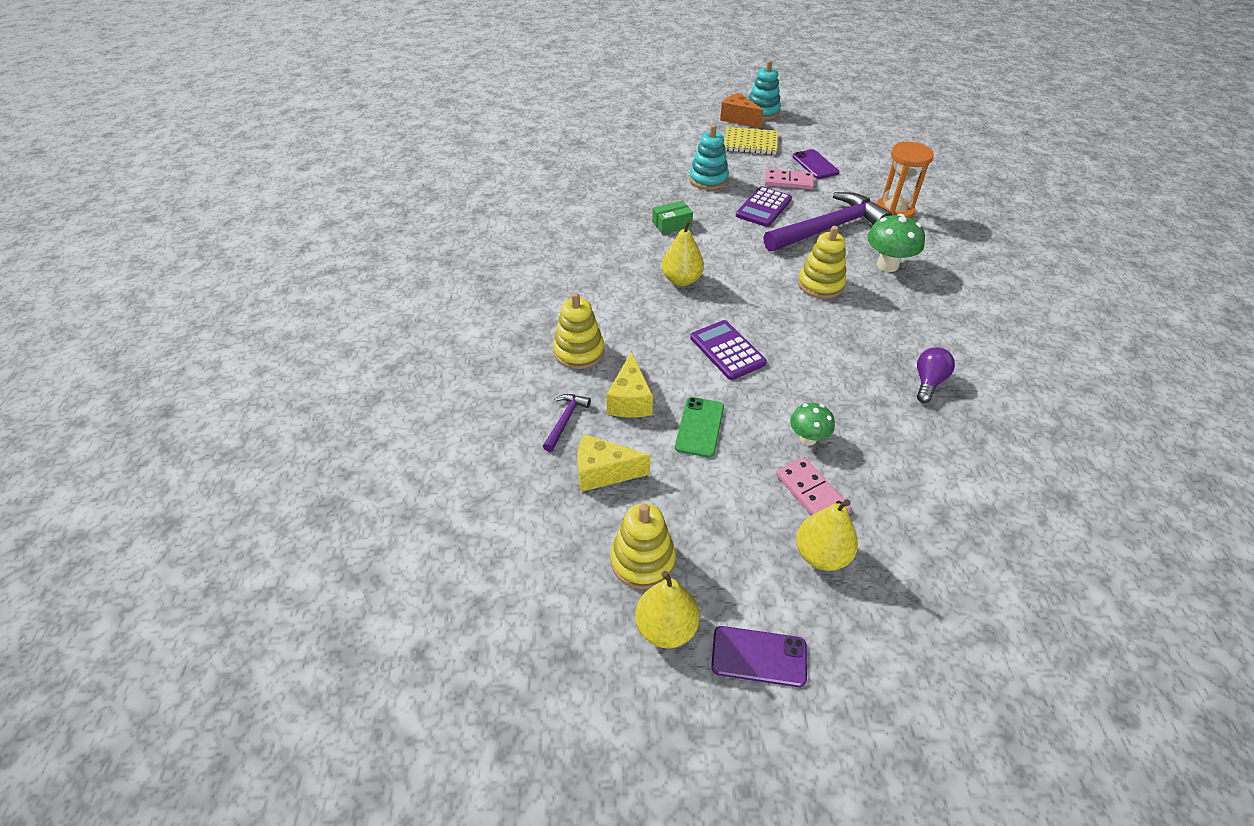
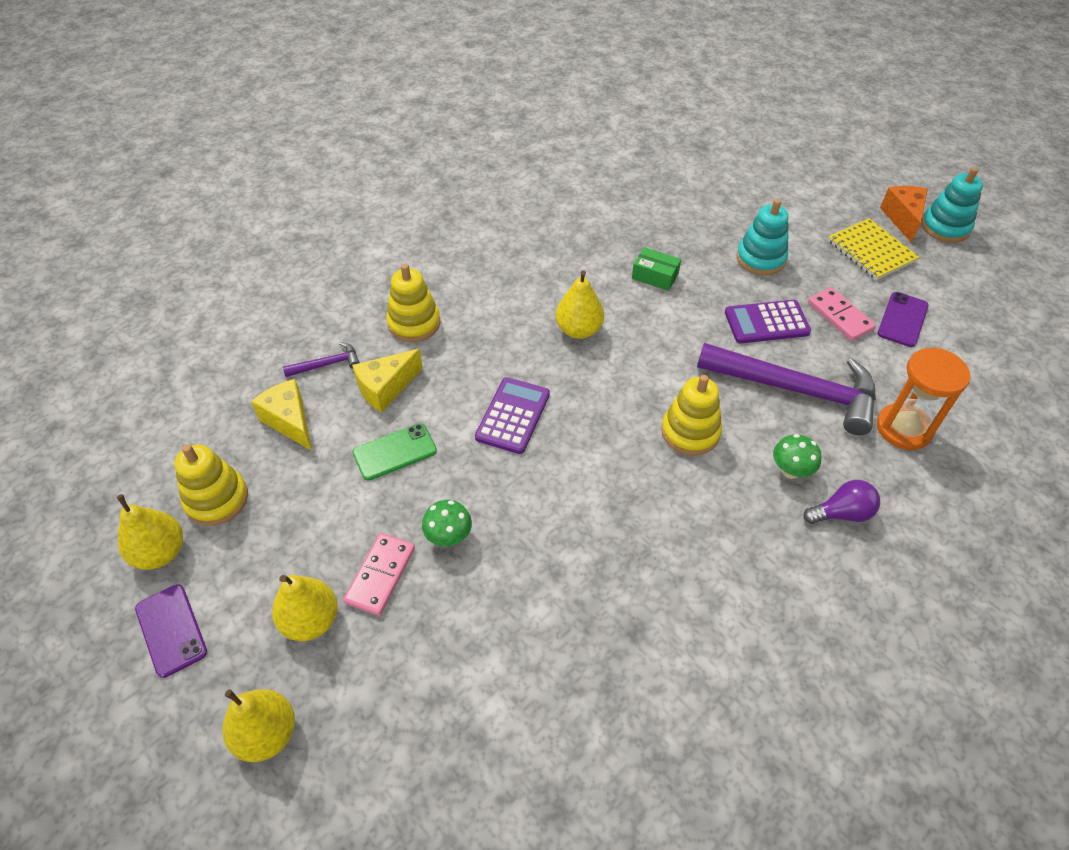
camera: 50 degrees right, 5 degrees up
(887, 265) = (790, 471): green mushroom -> green mushroom, size x0.63
(909, 633) = (267, 734): none -> yellow pear
(928, 382) = (626, 598): purple light bulb -> purple light bulb (841, 513)

